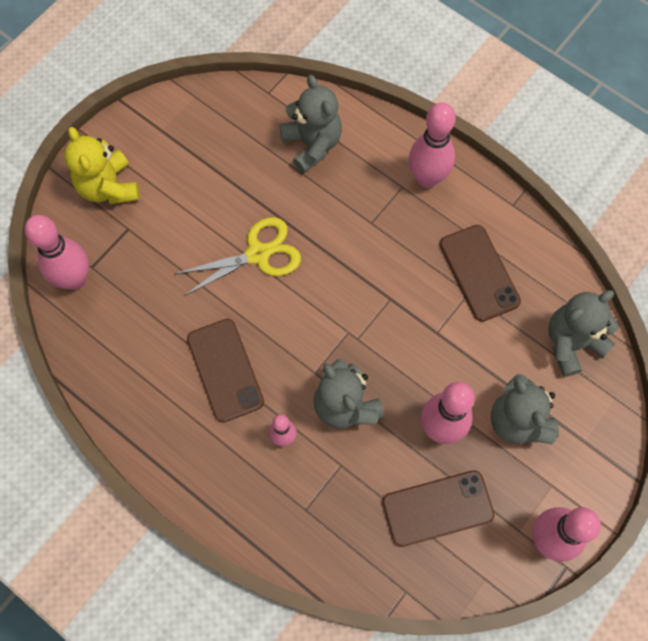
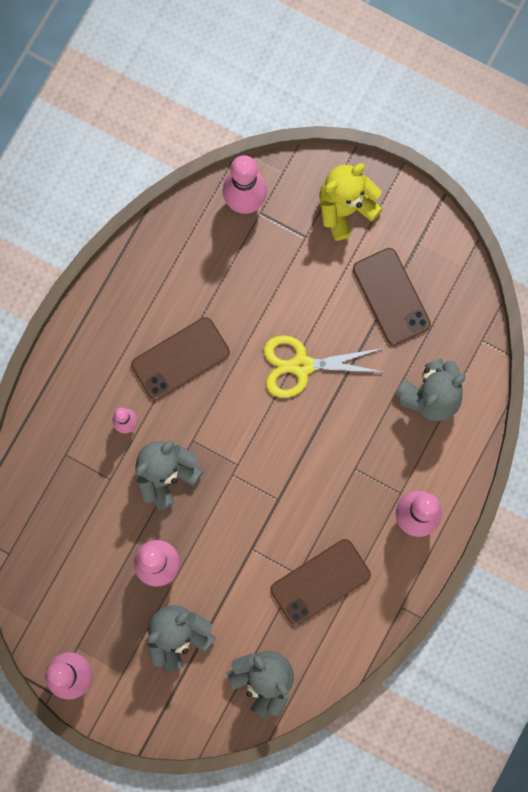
camera: 80 degrees right, 10 degrees up
(258, 254) = (301, 366): yellow scissors -> yellow scissors turned 120 degrees clockwise
(437, 508) = (85, 572): brown phone -> brown phone (391, 296)

